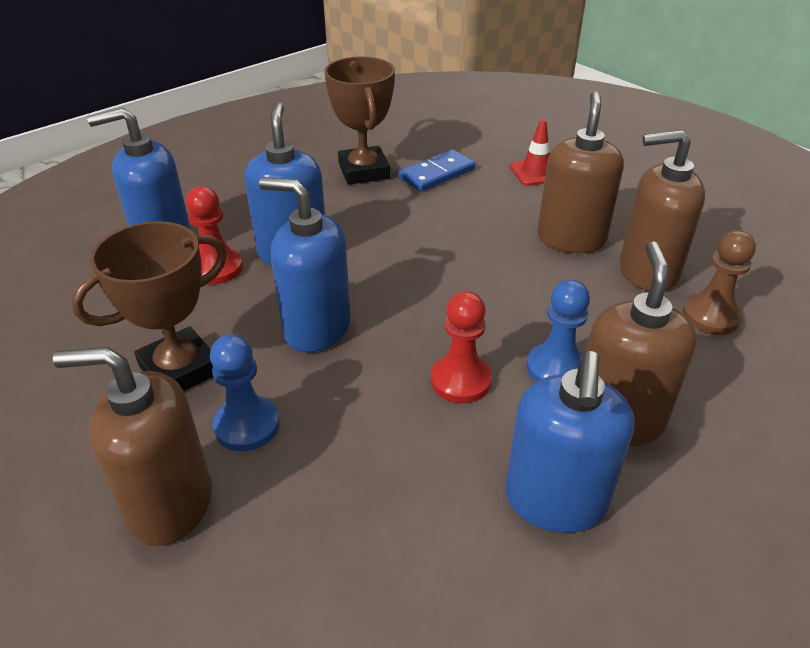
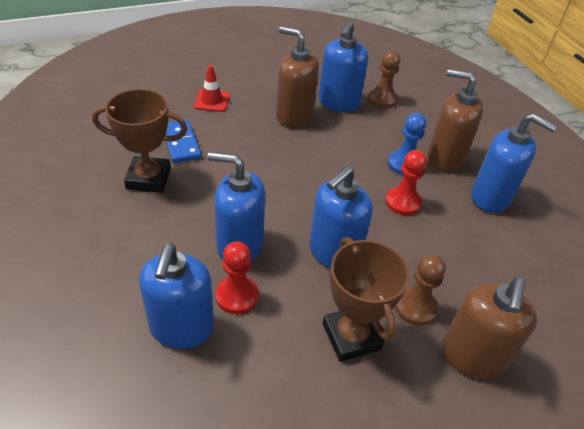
camera: 75 degrees left, 5 degrees up
(247, 425) = (415, 307): blue pawn -> brown pawn
(647, 272) = (338, 103): brown soap dispenser -> blue soap dispenser

